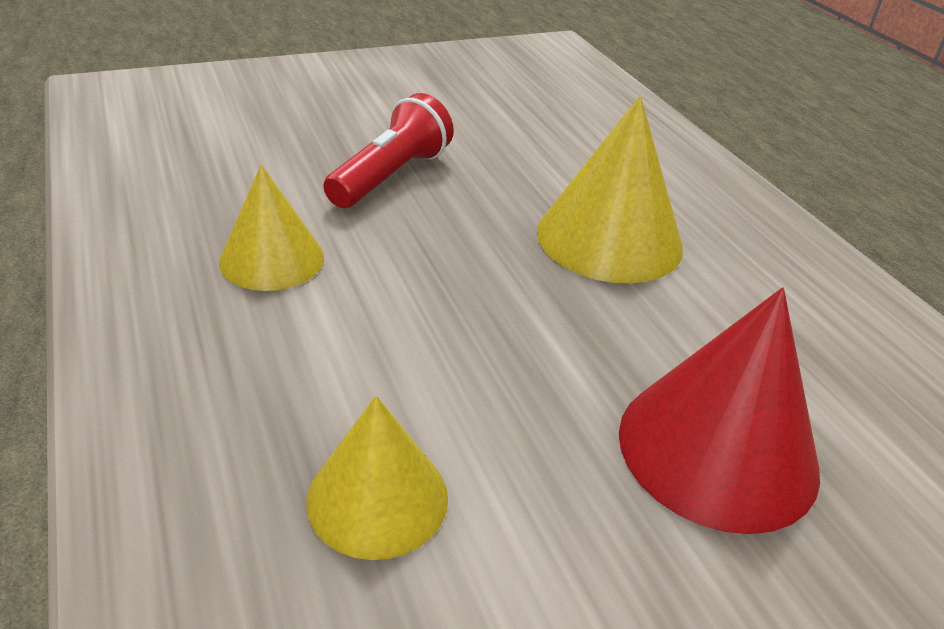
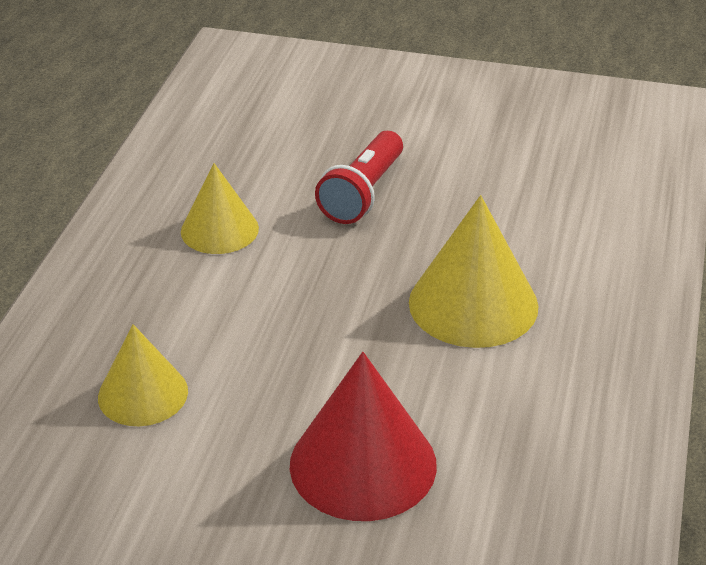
camera: 40 degrees right, 0 degrees up
(391, 176) = (363, 193): red flashlight -> red flashlight turned 135 degrees clockwise

